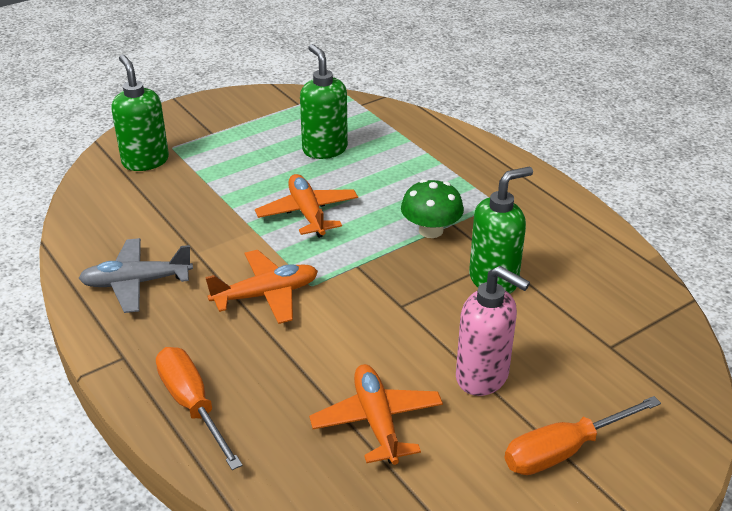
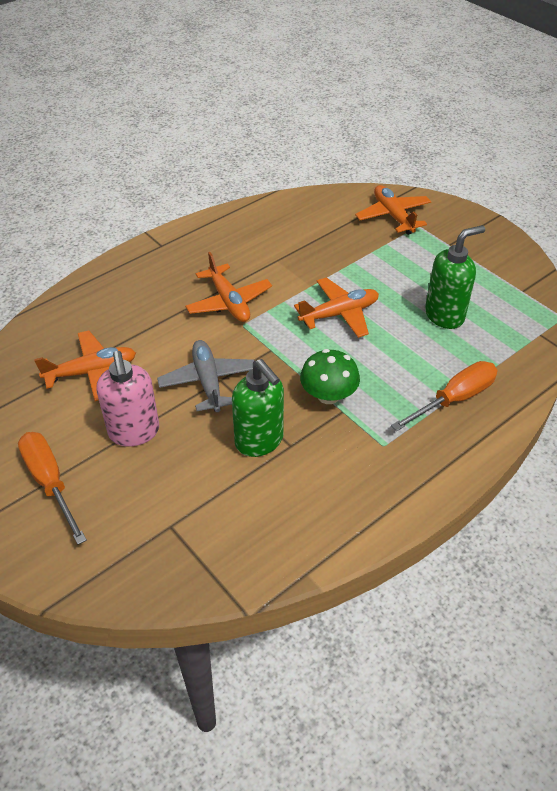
camera: 85 degrees right, 10 degrees up
(136, 283) = (238, 237): grey plane -> grey plane (208, 382)
(145, 161) = (393, 216): green soap dispenser -> orange plane
(192, 405) = (114, 282): orange screwdriver -> orange screwdriver (454, 399)
(483, 377) = (134, 432): pink soap dispenser -> pink soap dispenser turned 45 degrees counterclockwise

